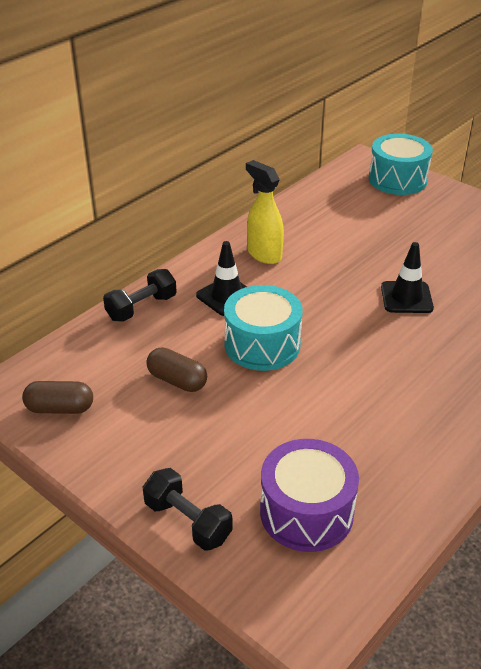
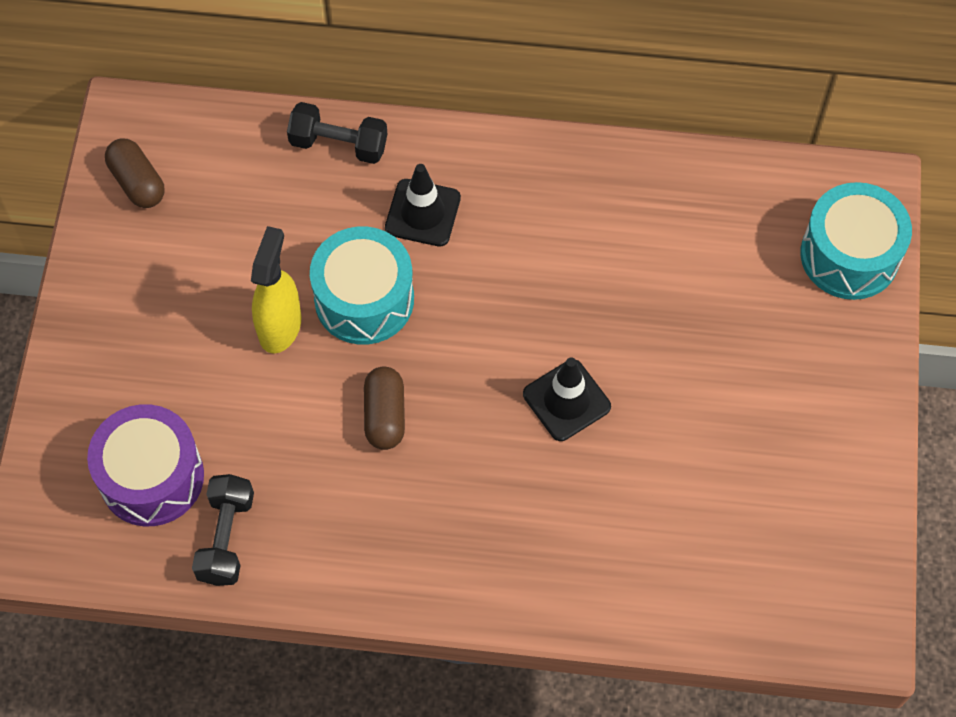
camera: 55 degrees right, 25 degrees up
(177, 380) = (249, 256): brown capsule -> brown capsule (385, 415)
(187, 521) = (75, 385): black dumbbell -> black dumbbell (226, 538)
(264, 254) = (536, 201): yellow spray bottle -> yellow spray bottle (280, 326)

